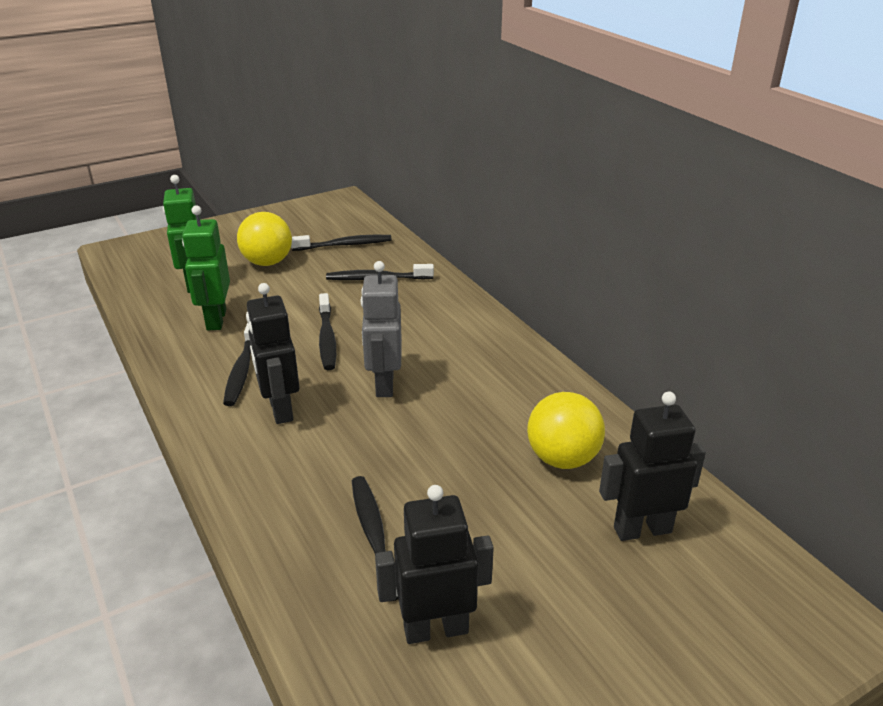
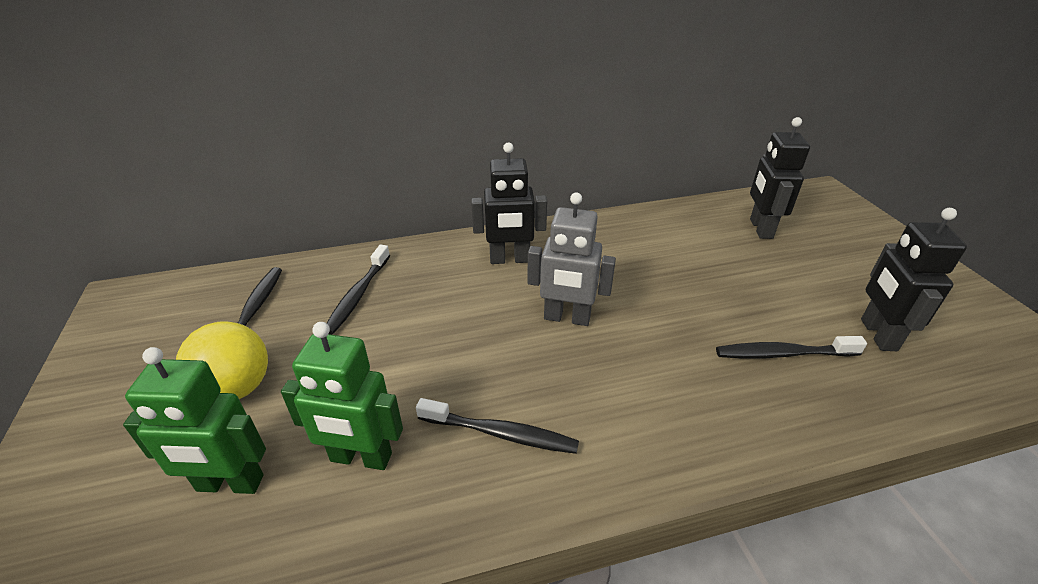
camera: 75 degrees left, 5 degrees up
(280, 409) = (592, 402): black robot -> black robot (509, 259)
(327, 338) = (464, 349): black toothbrush -> none
(562, 459) = (687, 243): yellow ball -> none

